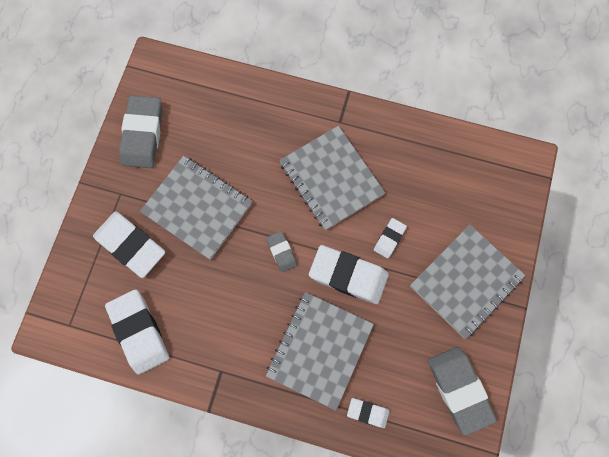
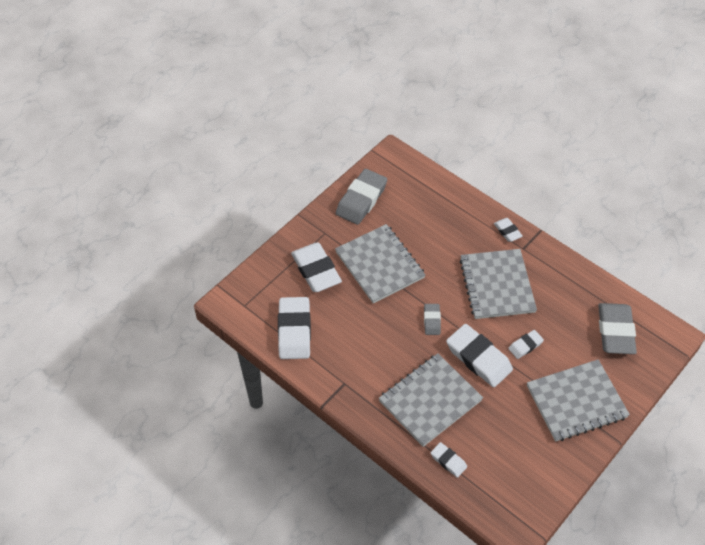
camera: 25 degrees right, 20 degrees down
(315, 108) = (507, 231): none -> white eraser
(459, 389) = (533, 477): grey eraser -> grey eraser (615, 331)

